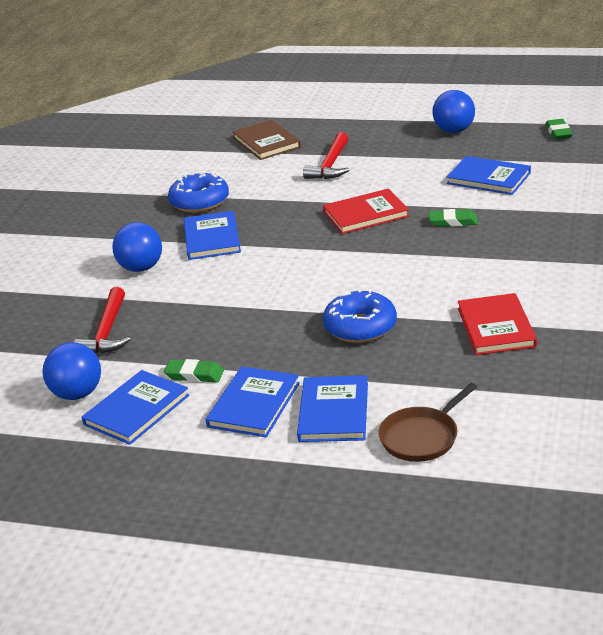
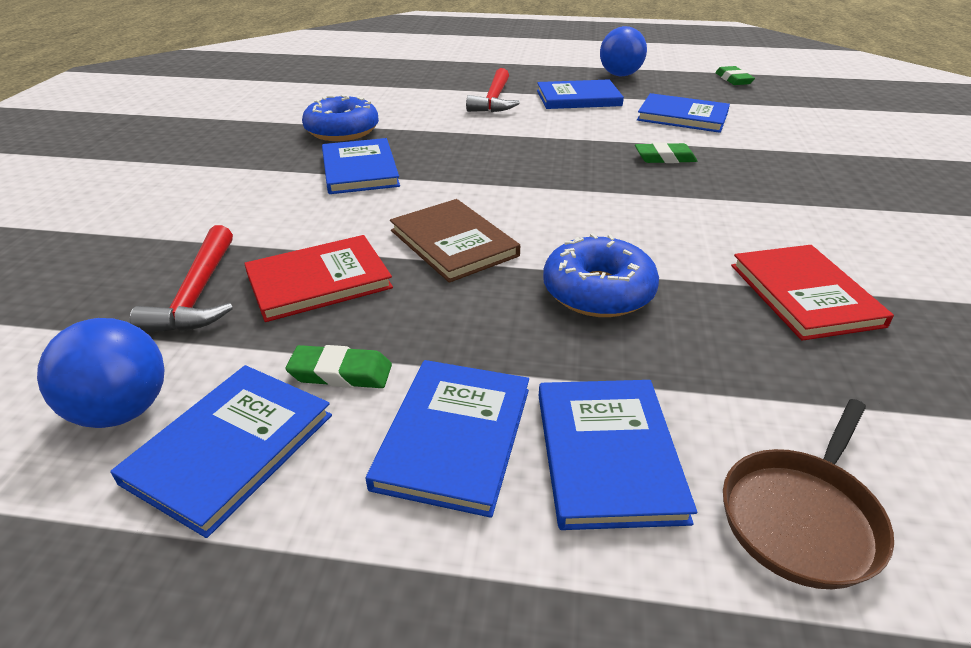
camera: 10 degrees left, 5 degrees up
(141, 268) = (262, 203): blue ball -> none
(266, 142) = (416, 79): brown book -> brown book (453, 243)
(366, 214) = (552, 148): red book -> red book (319, 281)
(405, 160) = (578, 98): none -> blue book

